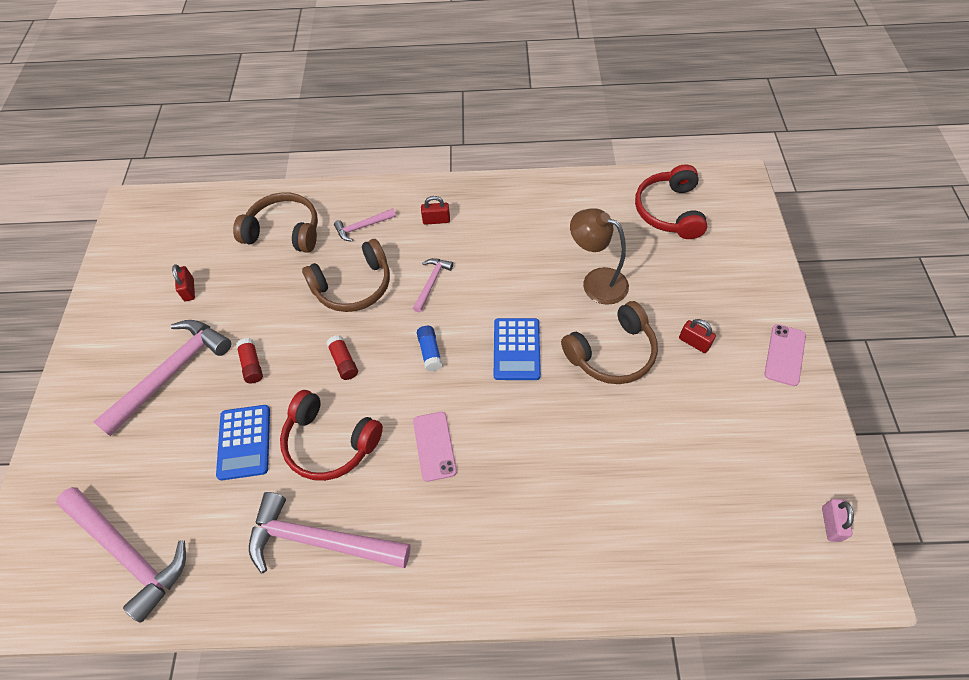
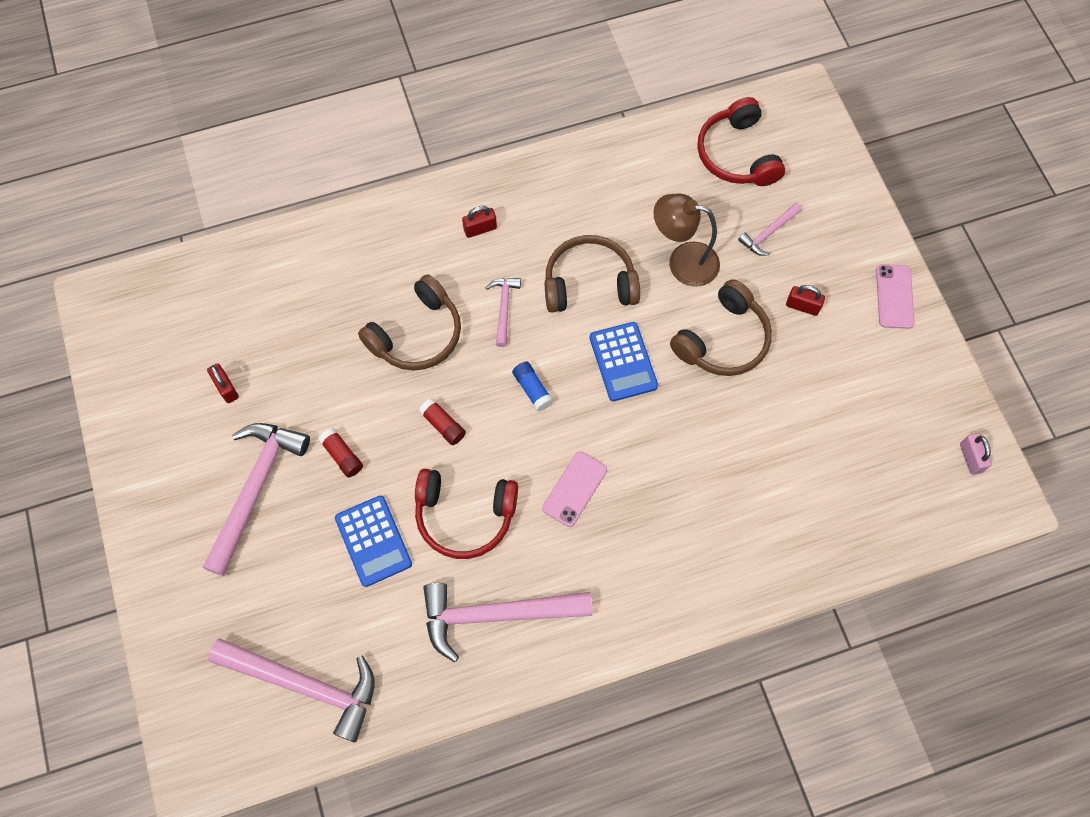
camera: 20 degrees left, 10 degrees up
(284, 231) = (306, 286): brown headphones -> brown headphones (589, 283)
(362, 227) = (397, 258): pink hammer -> pink hammer (768, 233)
(434, 446) = (574, 489): pink phone -> pink phone turned 60 degrees clockwise

